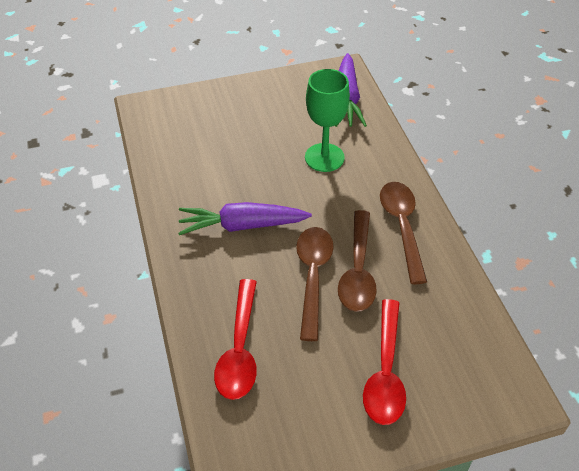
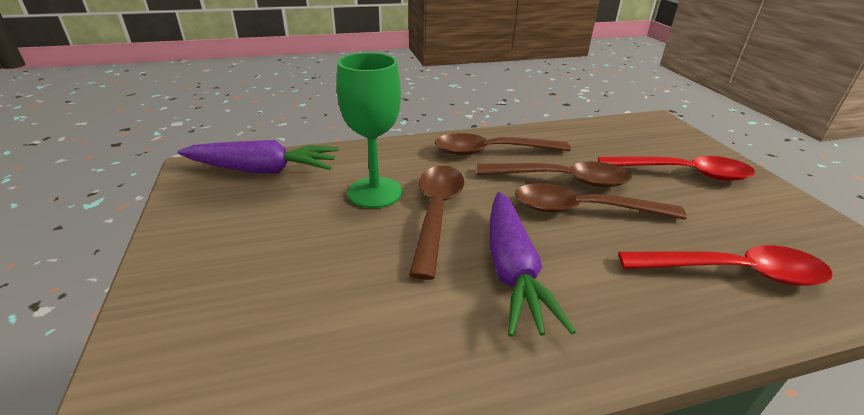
camera: 90 degrees left, 15 degrees down
(300, 190) = (436, 213): none -> brown spoon

